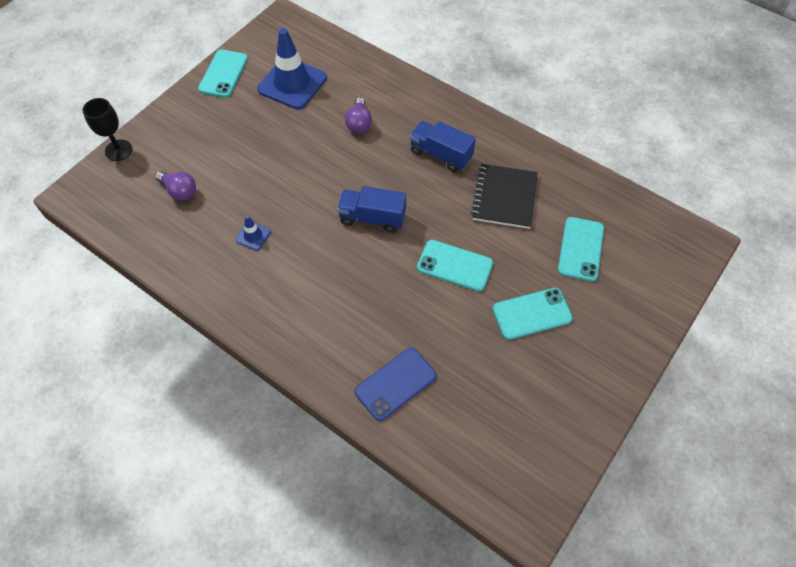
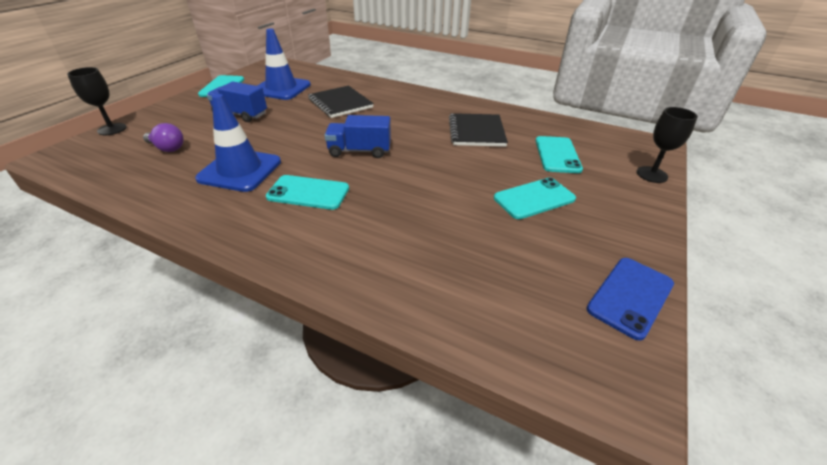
camera: 10 degrees left, 20 degrees down
(253, 236) = (240, 170): blue traffic cone -> blue traffic cone, size x2.25
(359, 123) = (340, 103): purple light bulb -> black notebook
(395, 384) = (407, 268): blue phone -> blue phone (630, 296)
(441, 155) = (414, 114): blue truck -> blue truck (240, 114)
(454, 265) = (446, 173): turquoise phone -> turquoise phone (308, 193)
(668, 293) = (651, 174): none -> black goblet

